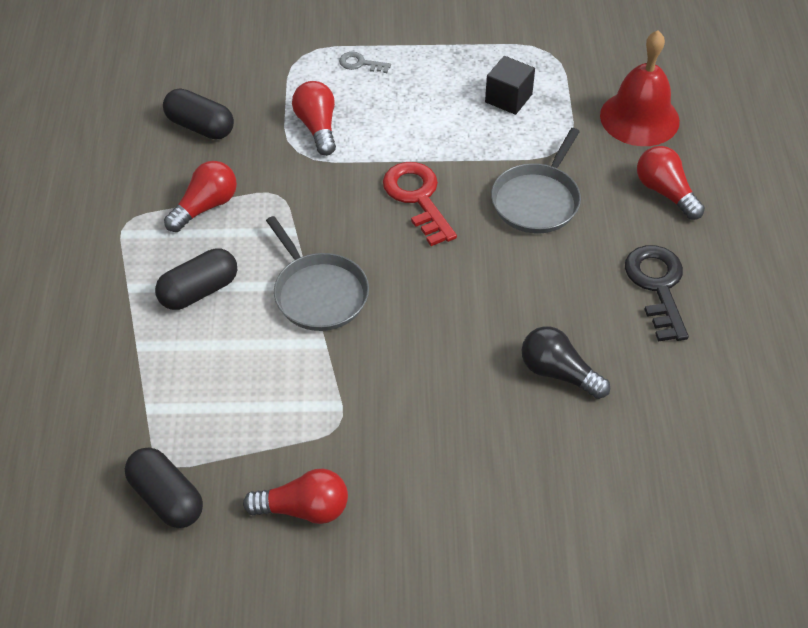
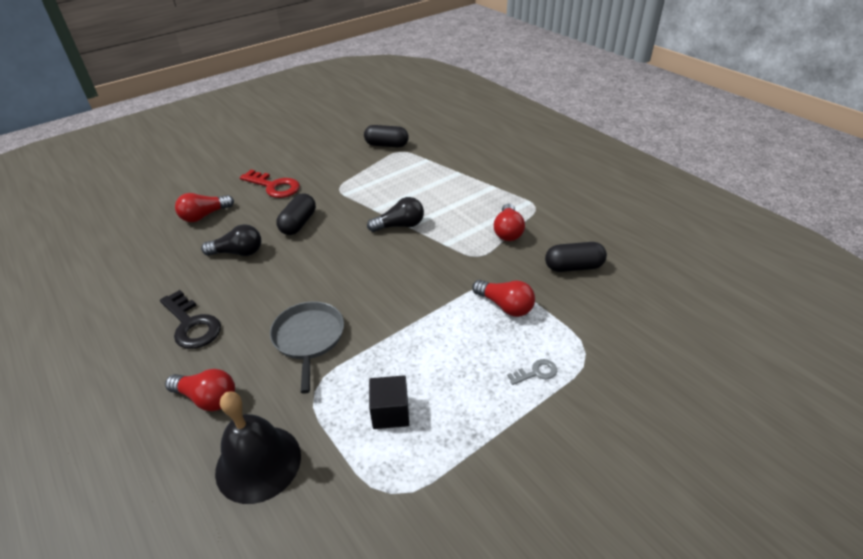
camera: 145 degrees right, 10 degrees down
(199, 291) = (460, 200): black capsule -> black capsule (298, 223)
(304, 509) = (328, 163): red light bulb -> red light bulb (204, 216)
(318, 293) = (400, 226): grey pan -> black light bulb
(418, 198) = (392, 297): red key -> red key (274, 186)
(639, 118) = (258, 463): red bell -> black bell

